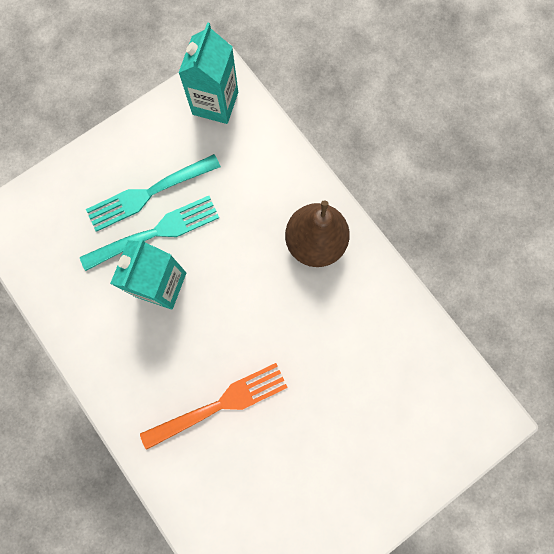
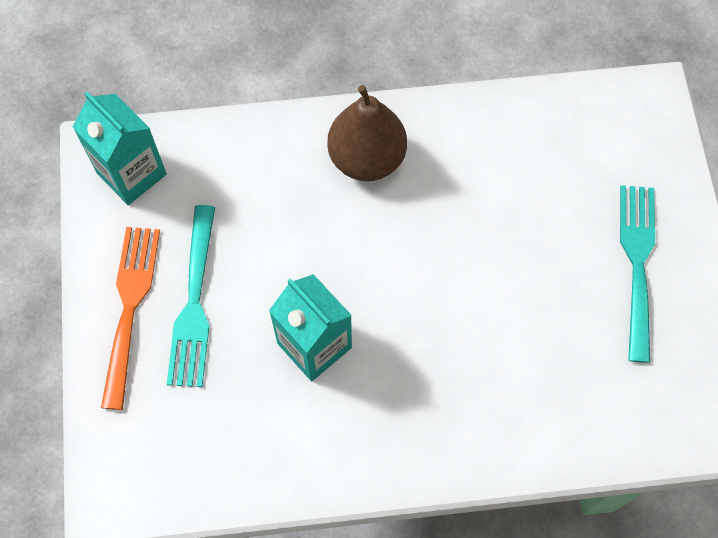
camera: 60 degrees left, 10 degrees down
(156, 232) = (248, 319): turquoise fork -> turquoise fork (637, 264)
(220, 404) = (491, 351): orange fork -> orange fork (130, 307)

